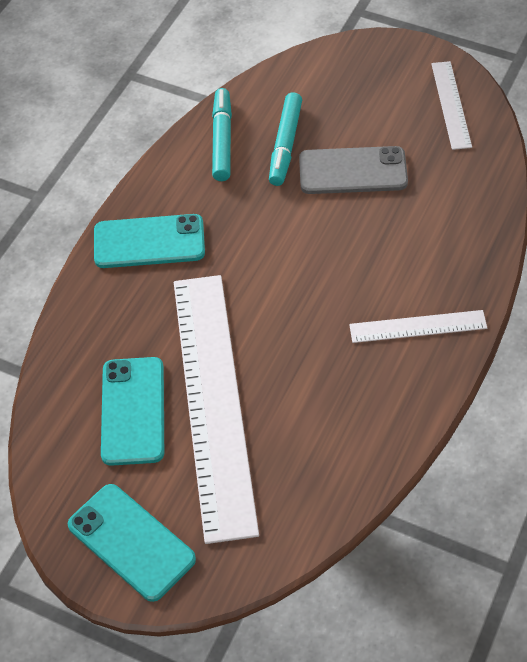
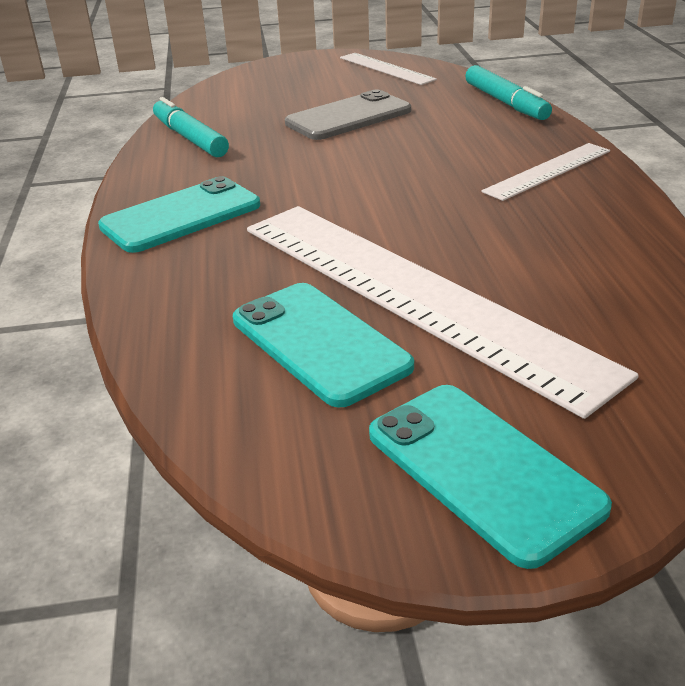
camera: 35 degrees left, 20 degrees down
(131, 542) = (482, 470): turquoise phone -> turquoise phone turned 45 degrees clockwise
(285, 145) = (261, 123): turquoise marker -> turquoise marker (506, 102)

